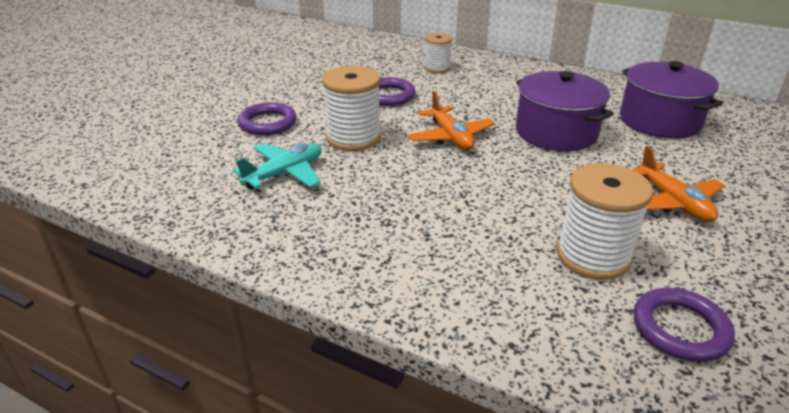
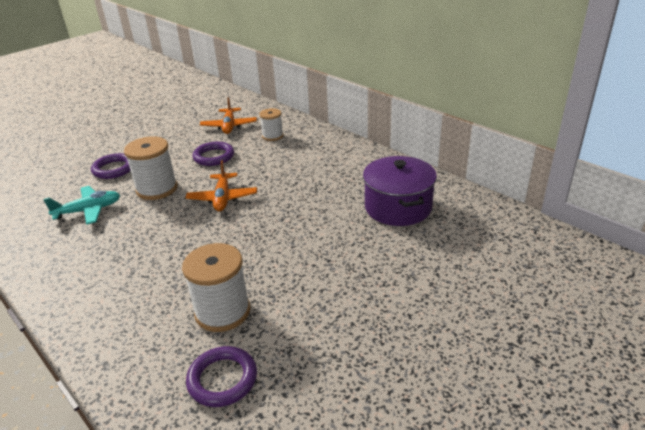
camera: 20 degrees right, 0 degrees up
(556, 132) = (303, 205): purple pot -> none
(673, 202) = (328, 281): orange plane -> orange plane (229, 126)

